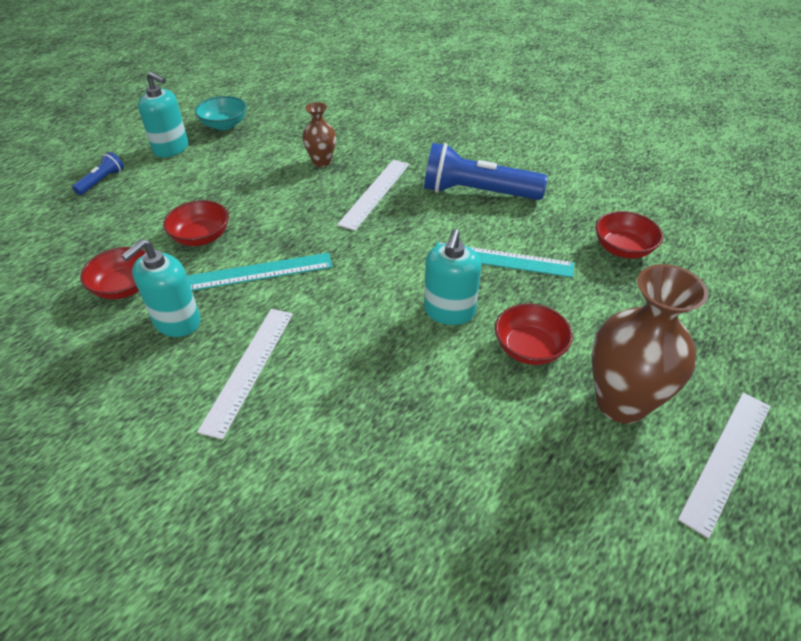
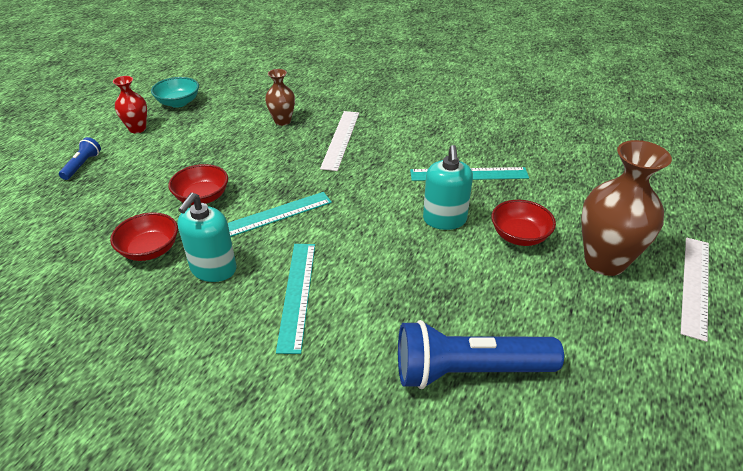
camera: 15 degrees left, 5 degrees down
(171, 148) = (137, 129): turquoise soap dispenser -> red vase
(249, 368) = (297, 294): white ruler -> turquoise ruler
(477, 192) = (425, 127): blue flashlight -> blue flashlight (469, 371)
(623, 249) = (556, 152): red bowl -> none

